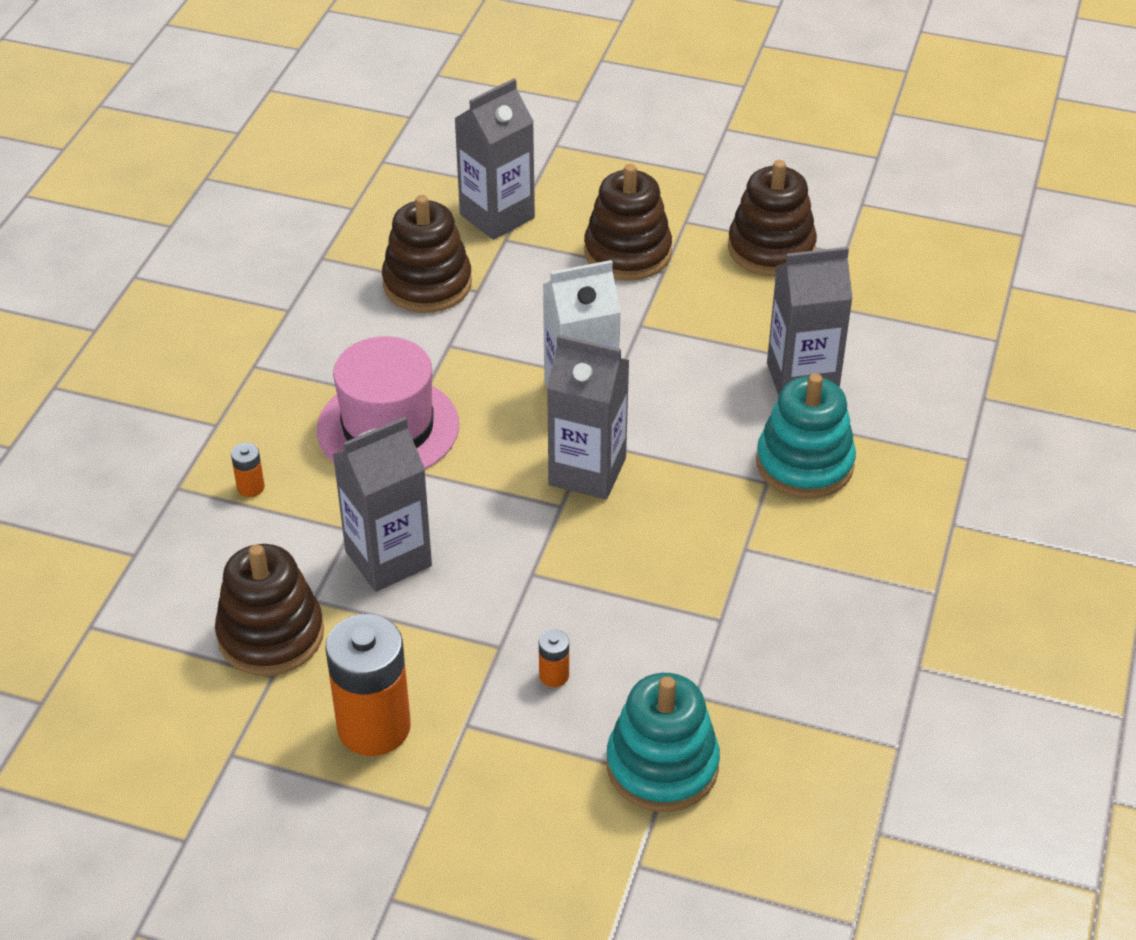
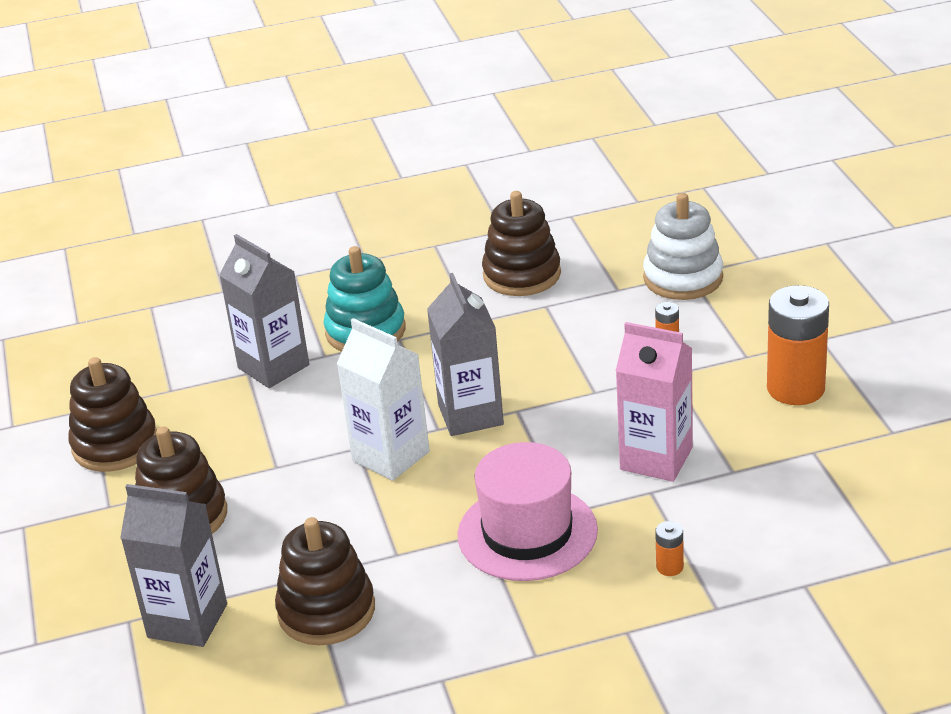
camera: 120 degrees left, 10 degrees down
(271, 635) = (785, 472): brown stacking toy -> brown stacking toy (522, 275)
(388, 558) = (656, 458): grey carton -> pink carton
(662, 766) = (683, 278): turquoise stacking toy -> white stacking toy

